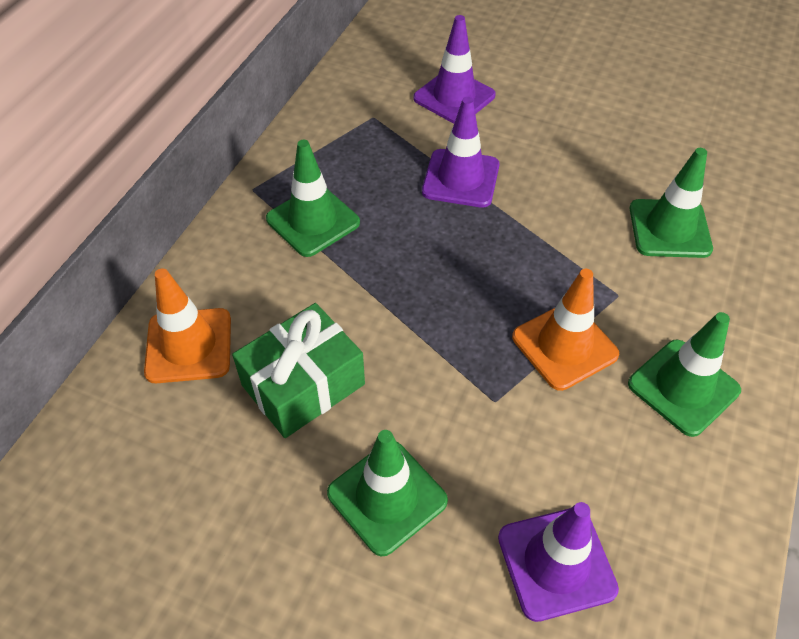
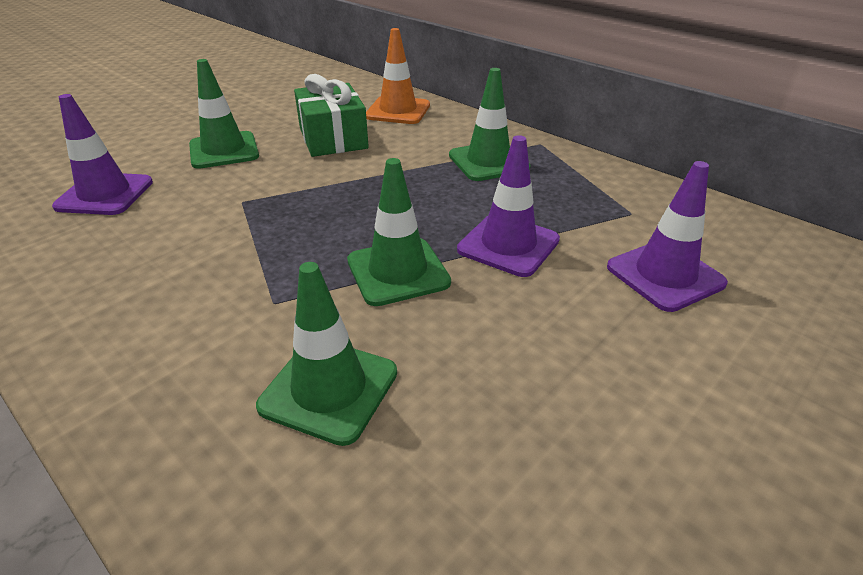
camera: 110 degrees right, 15 degrees down
(564, 346) = (252, 248): orange traffic cone -> none
(683, 387) = (135, 304): green traffic cone -> green traffic cone (398, 272)

